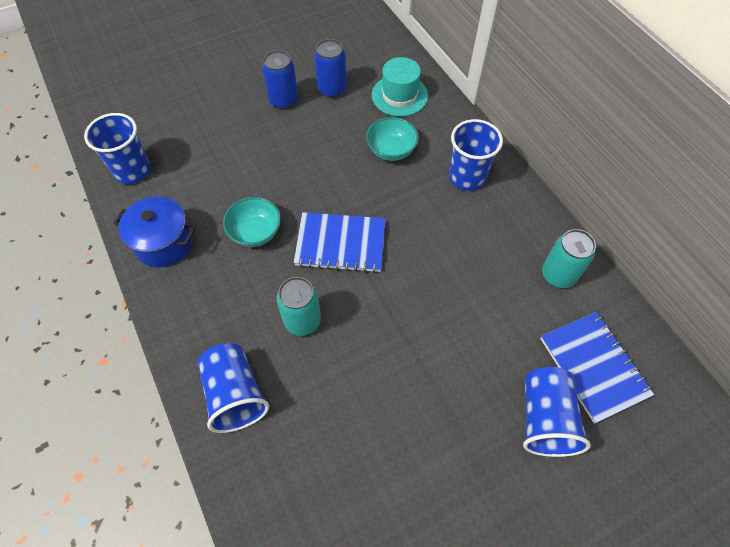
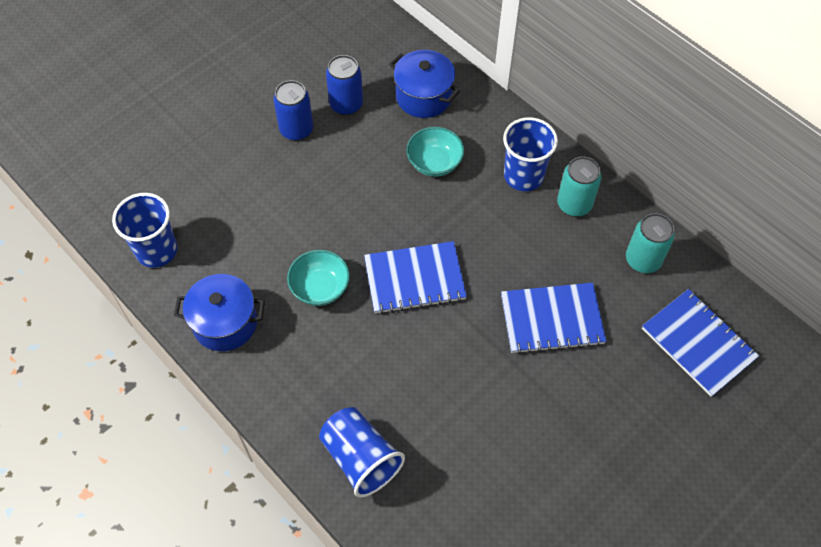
camera: 15 degrees left, 0 degrees up
(302, 321) = (403, 369): turquoise can -> turquoise can (574, 204)
(399, 96) = (424, 96): turquoise hat -> blue pot
(455, 309) = (552, 319): none -> blue notebook
(544, 418) = (665, 404): blue cup -> none

